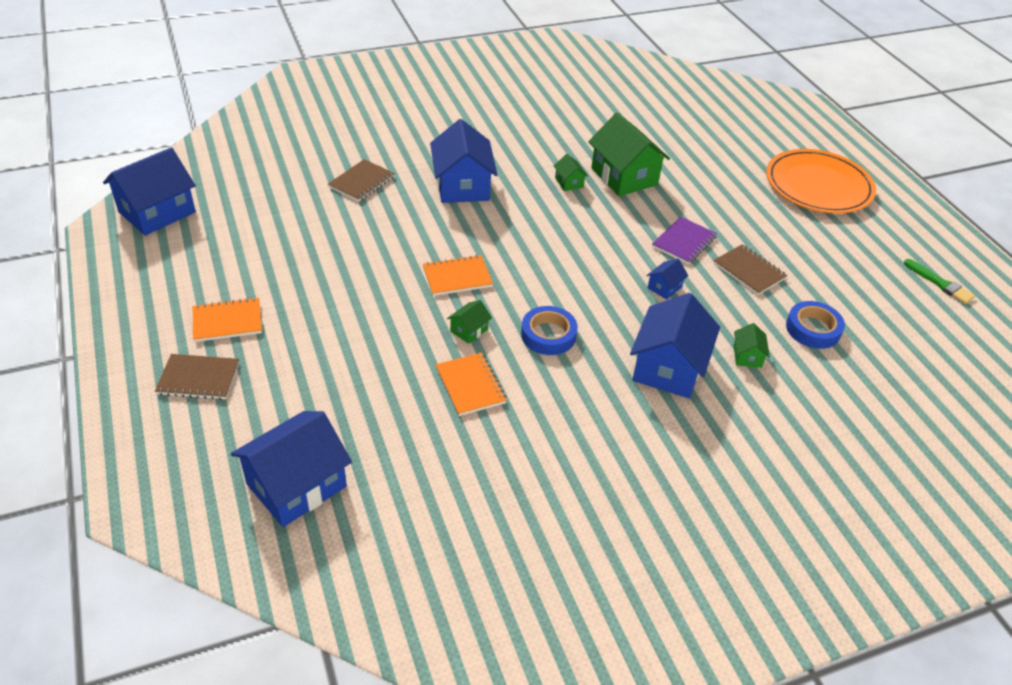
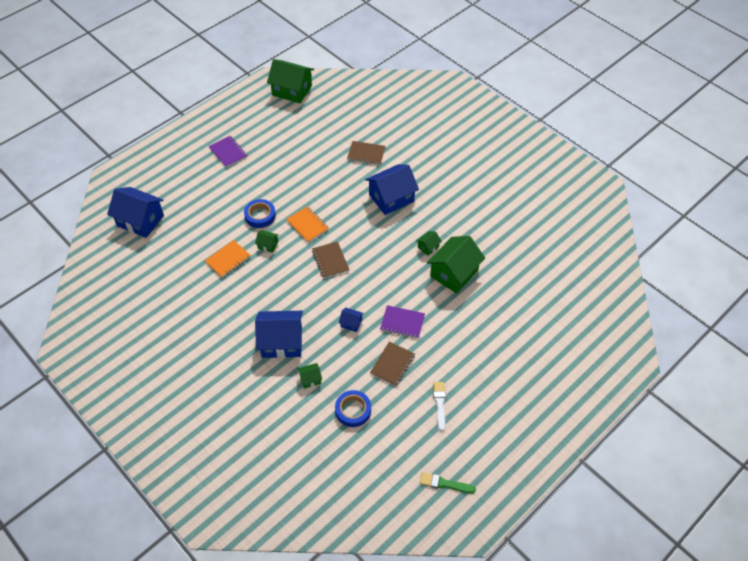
camera: 70 degrees right, 10 degrees up
(157, 212) = (292, 90): blue house -> green house
(198, 378) = (187, 160): brown notebook -> brown notebook (330, 260)
(227, 321) = (228, 152): orange notebook -> purple notebook
(548, 335) = (281, 280): blue tape -> blue tape (260, 216)
(818, 185) = (520, 389): orange plate -> none
(822, 251) = (439, 403): none -> white brush
(940, 283) = (444, 483): green brush -> green brush turned 75 degrees clockwise

